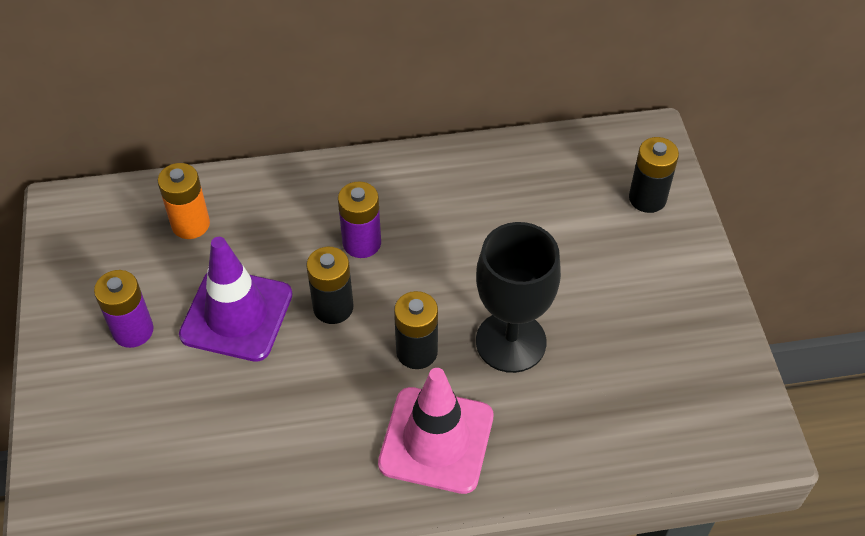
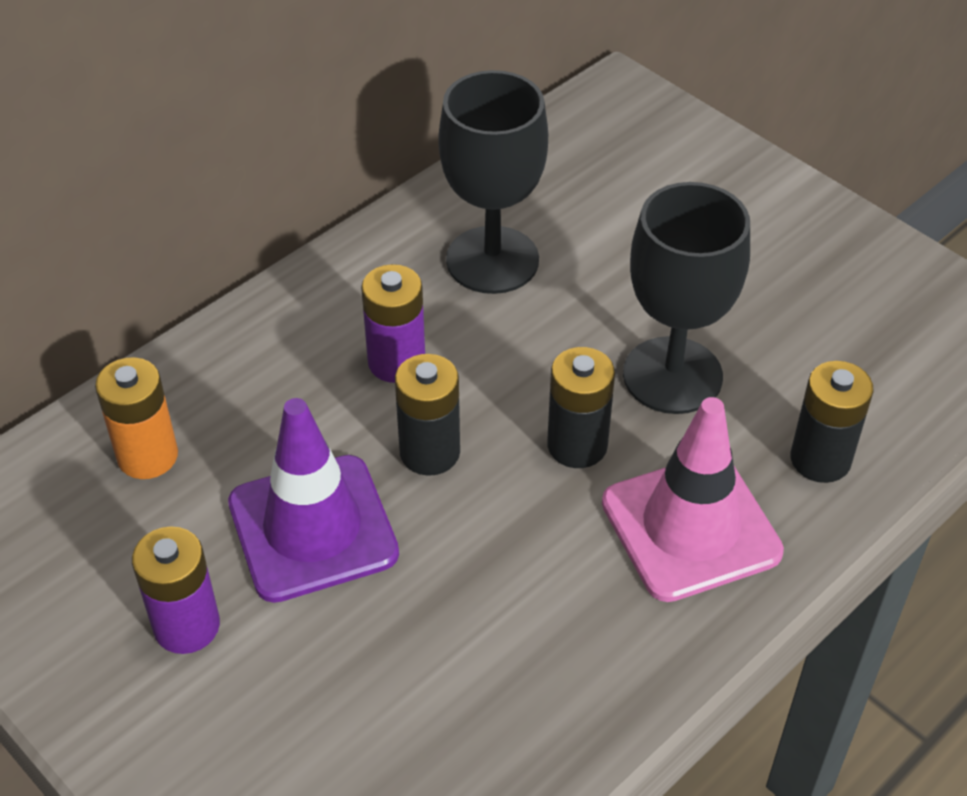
camera: 35 degrees left, 5 degrees down
(470, 209) = (492, 260): none -> black goblet
(647, 198) = (676, 153): black battery -> black battery (820, 459)

